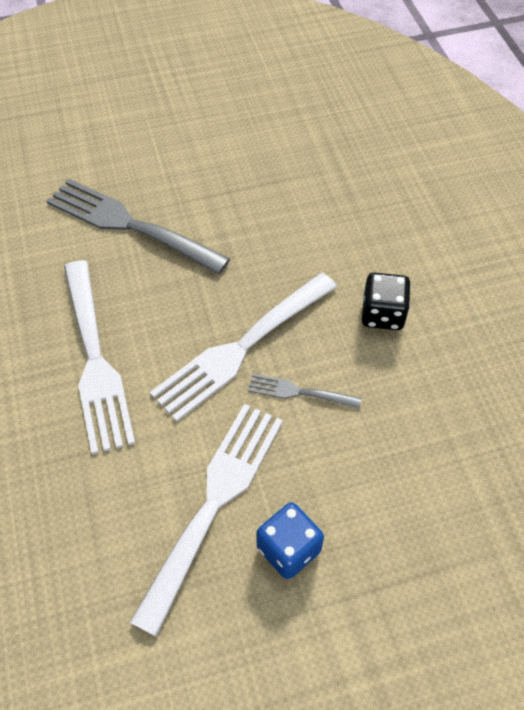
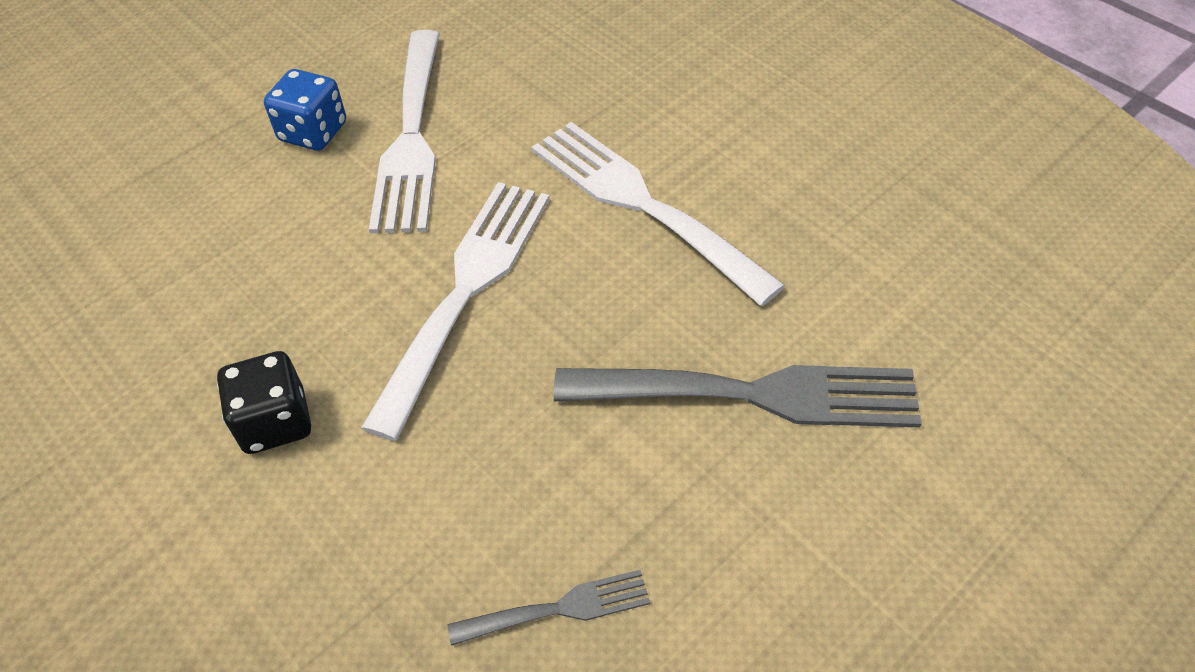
camera: 155 degrees right, 5 degrees down
(299, 392) = (362, 271): grey fork -> grey fork (558, 609)

